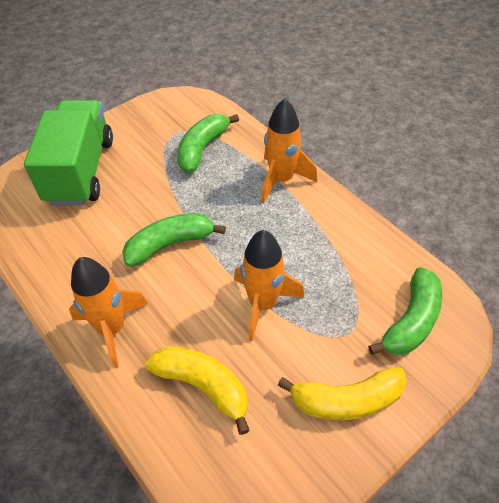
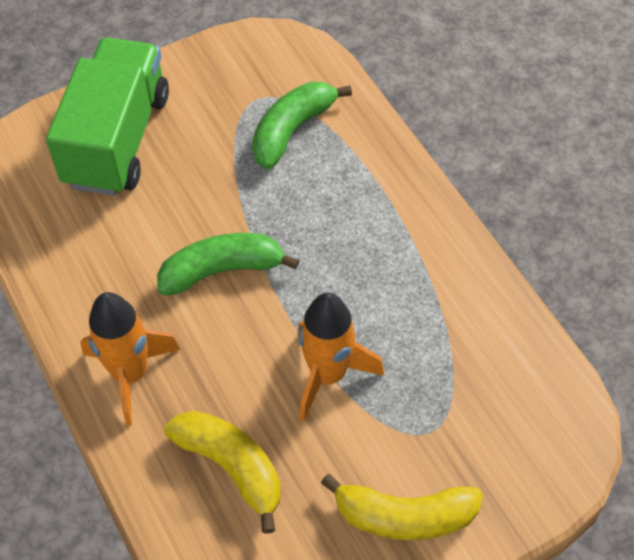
camera: 10 degrees right, 5 degrees up
(281, 180) = (393, 198): orange rocket -> none
(411, 321) = (516, 430): green banana -> none

